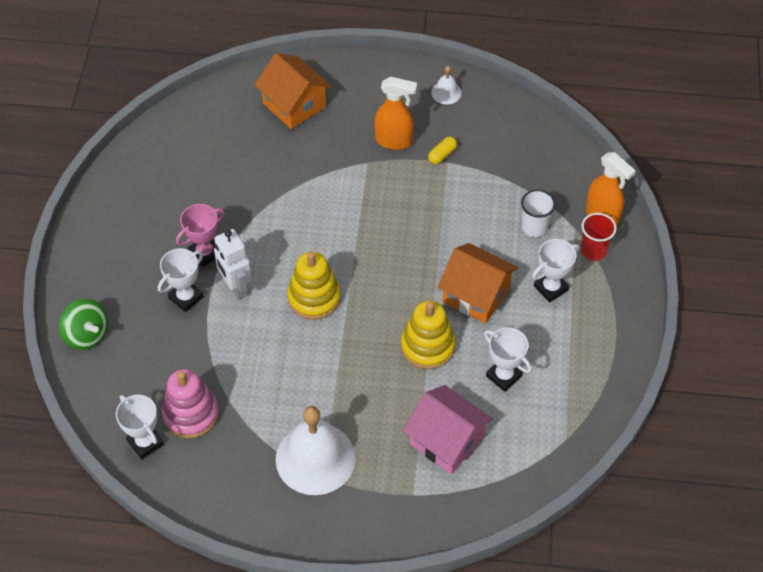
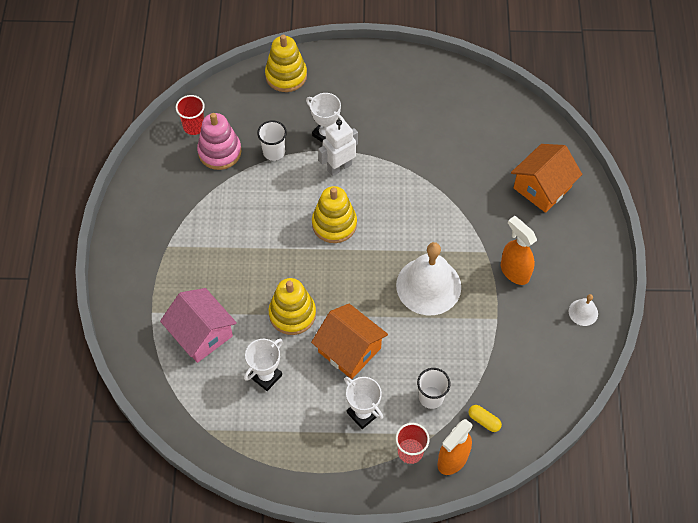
camera: 85 degrees right, 5 degrees up
(87, 335) = (286, 75): green spinning top -> yellow stacking toy
(145, 442) = (194, 126): white trophy -> red cup
(202, 354) = (274, 152): none -> white cup
(205, 253) = (370, 141): pink trophy -> none
(315, 458) = (183, 240): white bell -> white bell (428, 286)
(394, 141) = (514, 271): orange spray bottle -> orange spray bottle turned 135 degrees clockwise
(442, 155) = (505, 313): yellow capsule -> yellow capsule (484, 421)
(446, 440) = (201, 334): pink house -> pink house turned 75 degrees counterclockwise
(476, 295) = (349, 350): orange house -> orange house turned 75 degrees counterclockwise

